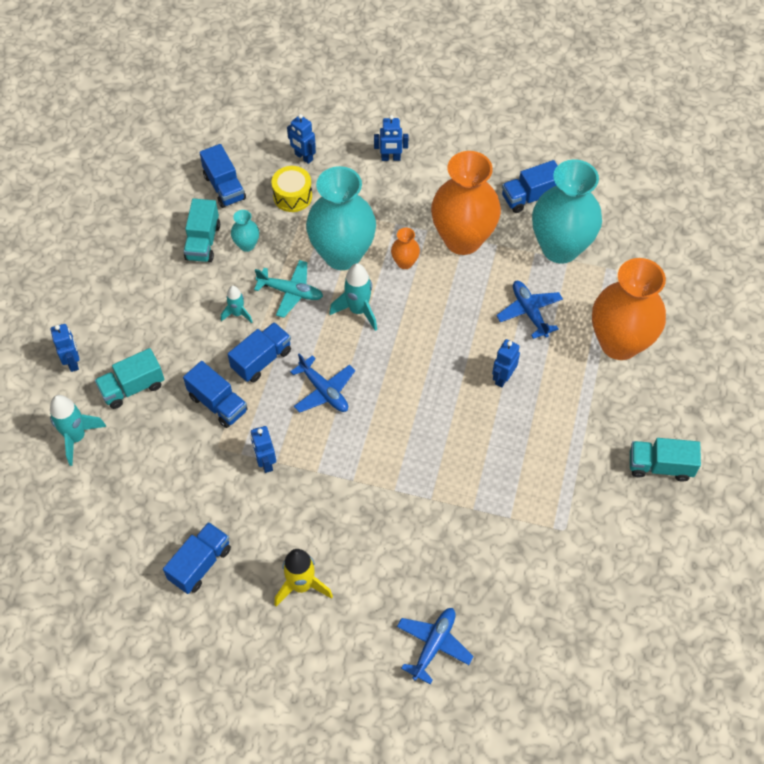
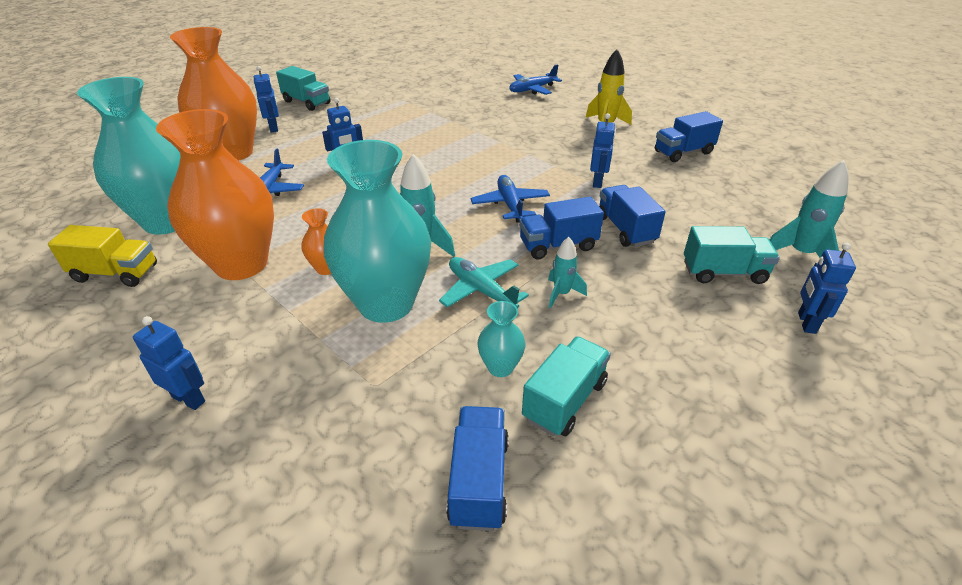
camera: 150 degrees left, 20 degrees down
(292, 196) = (381, 409): yellow drum -> none
(303, 157) = (305, 471): blue robot -> blue robot (274, 128)
(530, 197) = (116, 273): blue truck -> yellow truck

